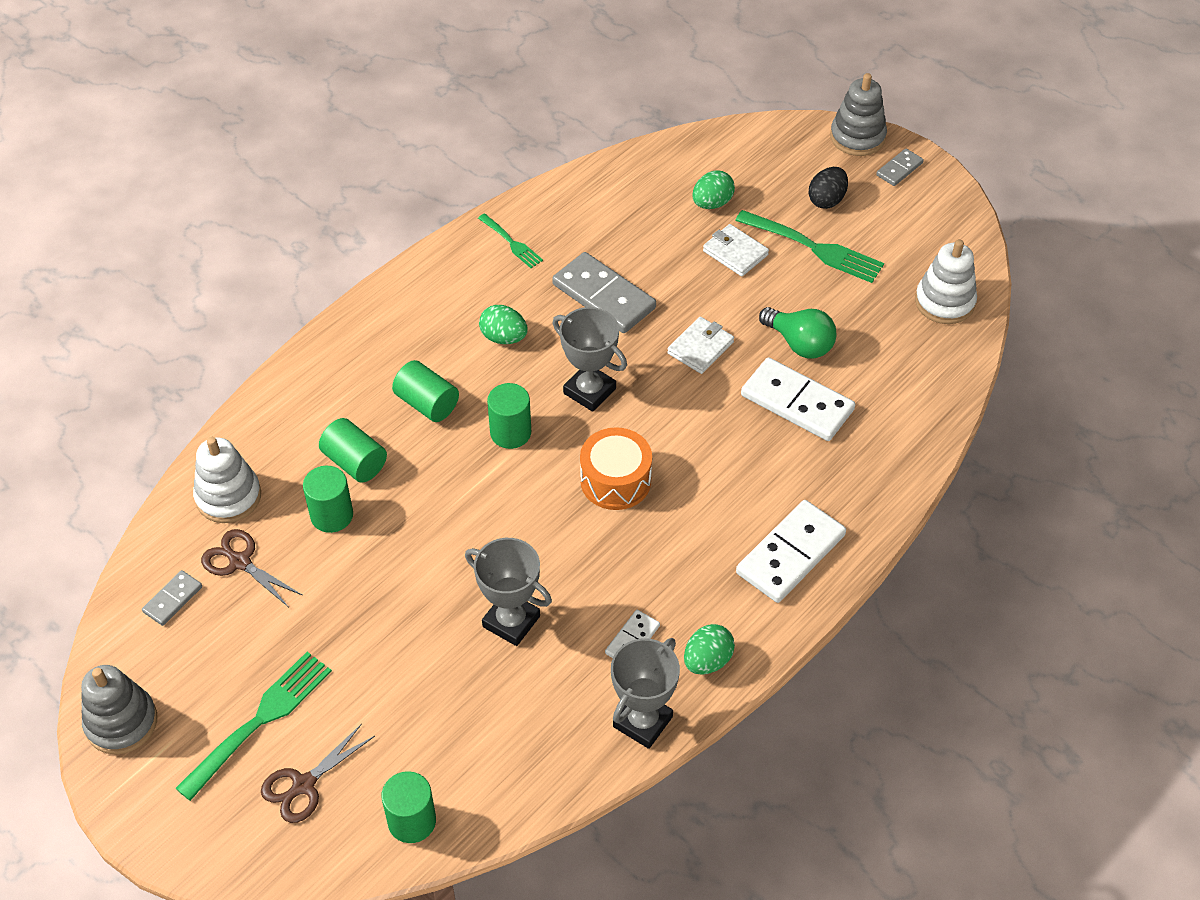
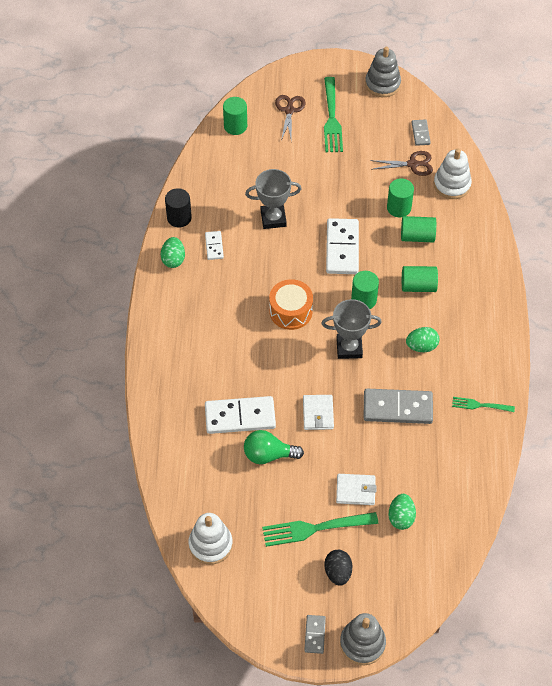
camera: 140 degrees right, 5 degrees up
(642, 722) = (179, 218): grey trophy -> black cylinder
(791, 554) = (176, 333): white domino -> white domino (342, 248)

